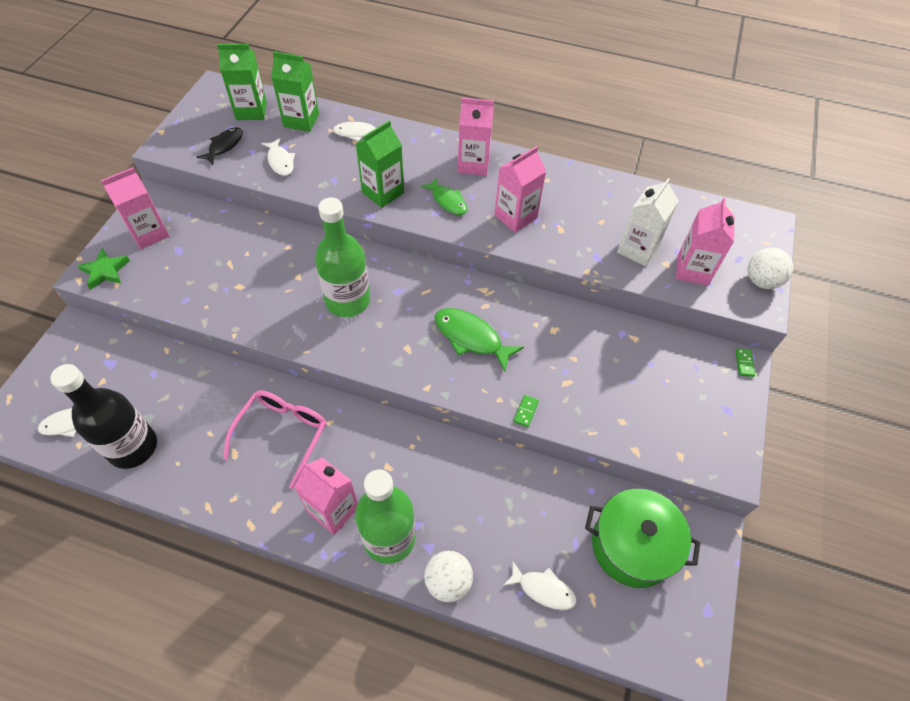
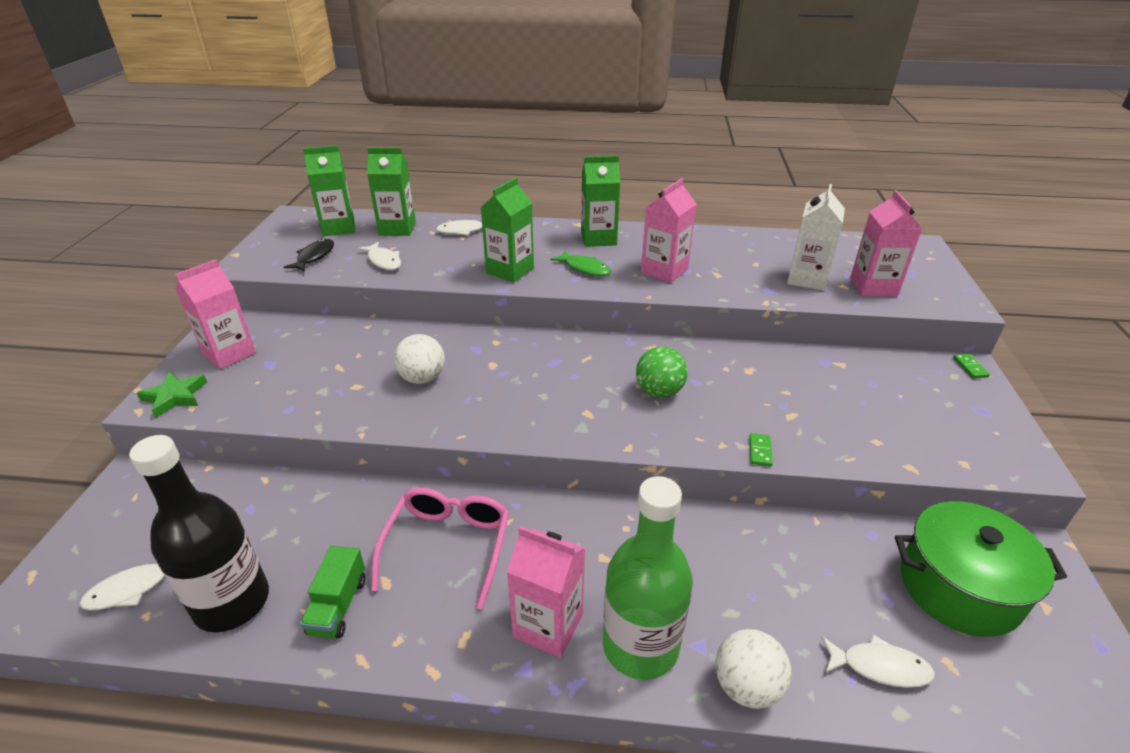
camera: 10 degrees left, 20 degrees down
(200, 464) = (338, 605): none -> green truck
(348, 301) = (497, 380): green bottle -> none
(471, 338) = (659, 392): green fish -> green ball
(473, 164) = (598, 239): pink carton -> green carton
(761, 281) = (947, 286): white ball -> white ball (422, 378)

